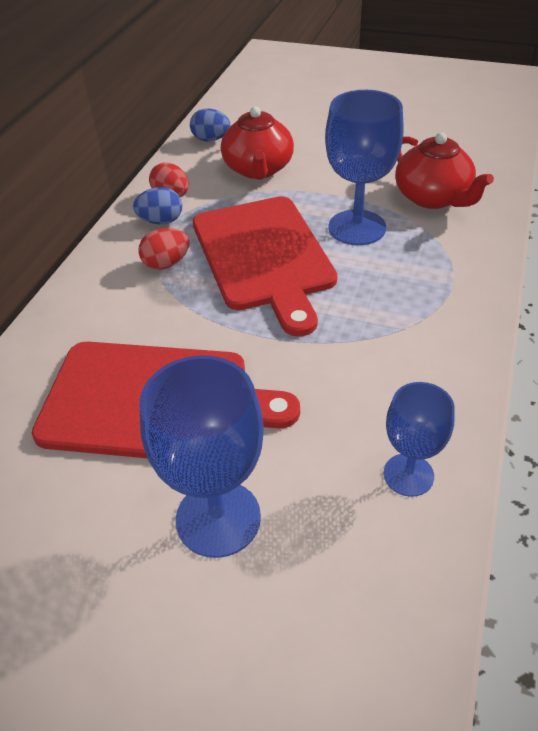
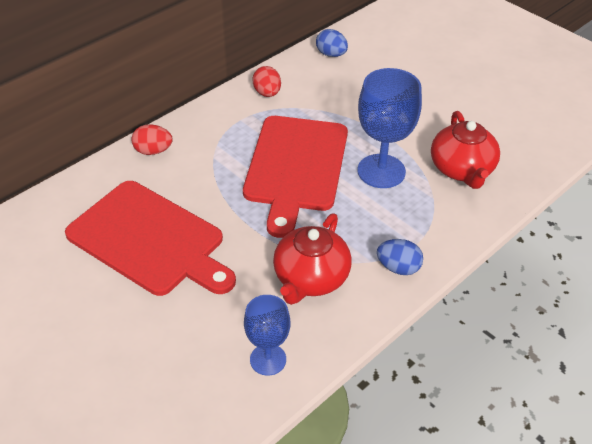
camera: 25 degrees right, 0 degrees up
(161, 221) = (246, 110): blue egg -> blue egg (398, 268)
(166, 264) = (226, 145): red egg -> red egg (153, 151)
(218, 518) = (135, 329): blue goblet -> none
(258, 169) = (347, 94): red teapot -> red teapot (310, 278)

